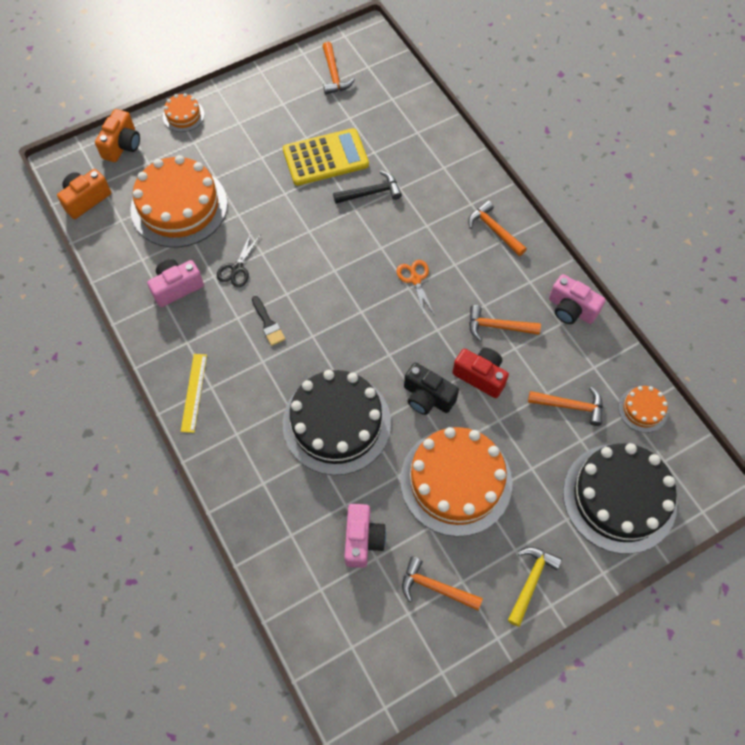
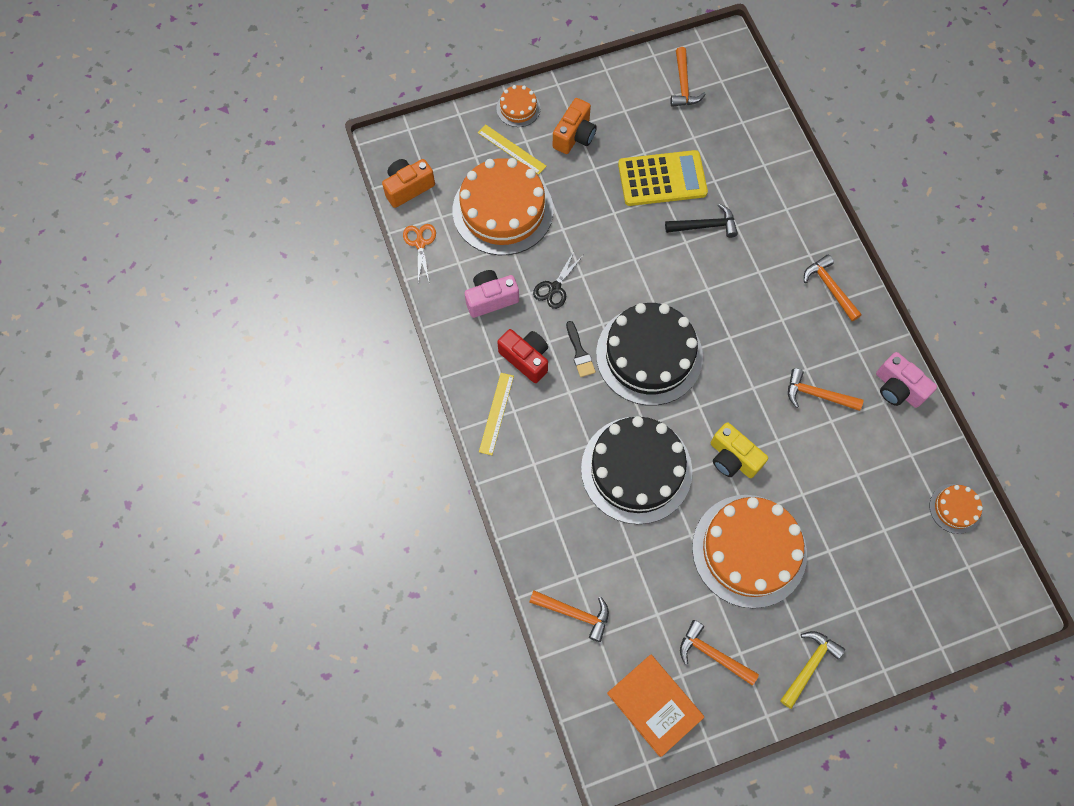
camera: 10 degrees right, 5 degrees up
(122, 145) = (451, 133): orange camera -> orange camera (574, 136)
(181, 152) = (511, 149): none -> yellow ruler
(362, 540) = (646, 594): pink camera -> none
(385, 648) = (654, 705): none -> orange book
(415, 279) = (738, 329): orange scissors -> orange scissors (420, 243)
(427, 397) = (732, 458): black camera -> yellow camera
(480, 376) = (791, 445): red camera -> red camera (526, 359)
(570, 406) = (879, 492): orange hammer -> orange hammer (574, 613)
(619, 497) = (914, 596): black cake -> black cake (649, 355)

